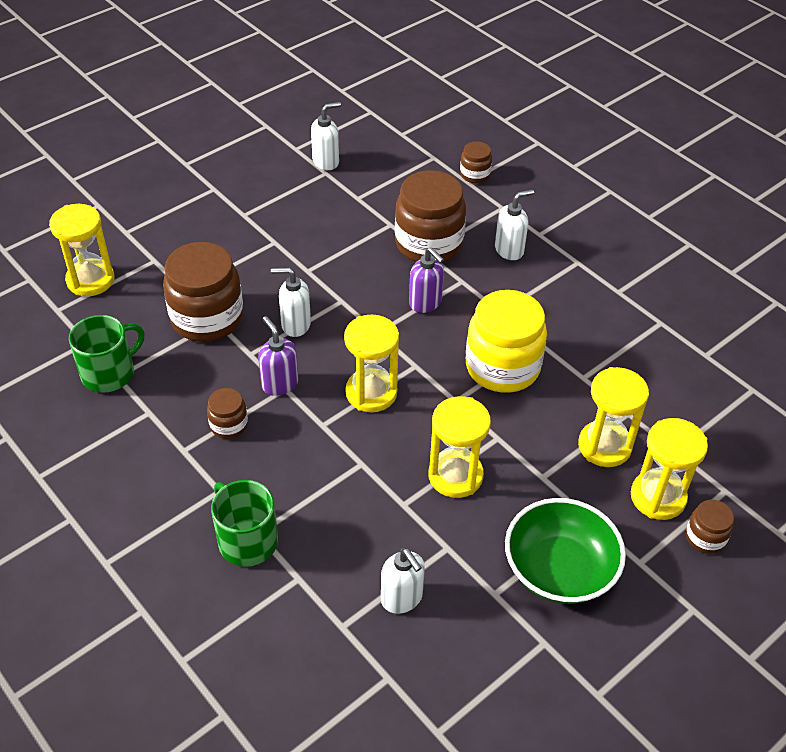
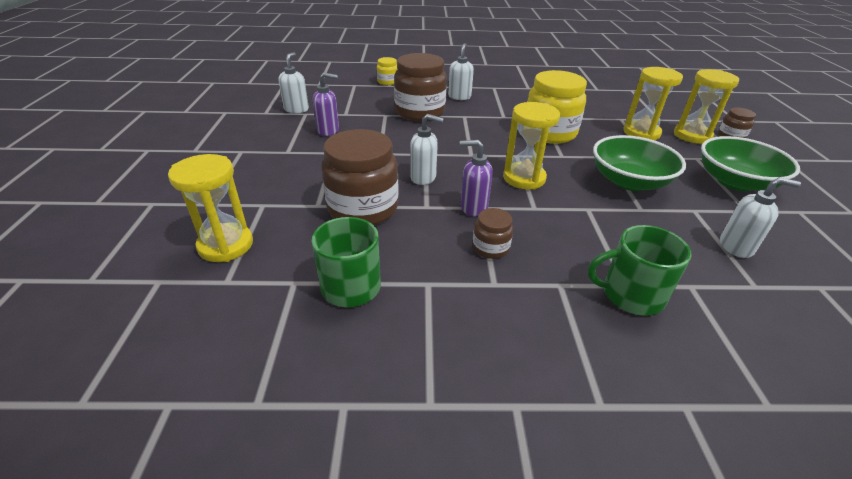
camera: 50 degrees left, 10 degrees down
(295, 325) = (423, 178): white soap dispenser -> white soap dispenser turned 120 degrees counterclockwise
(425, 303) = (467, 131): purple soap dispenser -> purple soap dispenser (328, 130)
(455, 476) = (629, 181): yellow hourglass -> green bowl
(475, 175) = (387, 82): brown jar -> yellow jar

